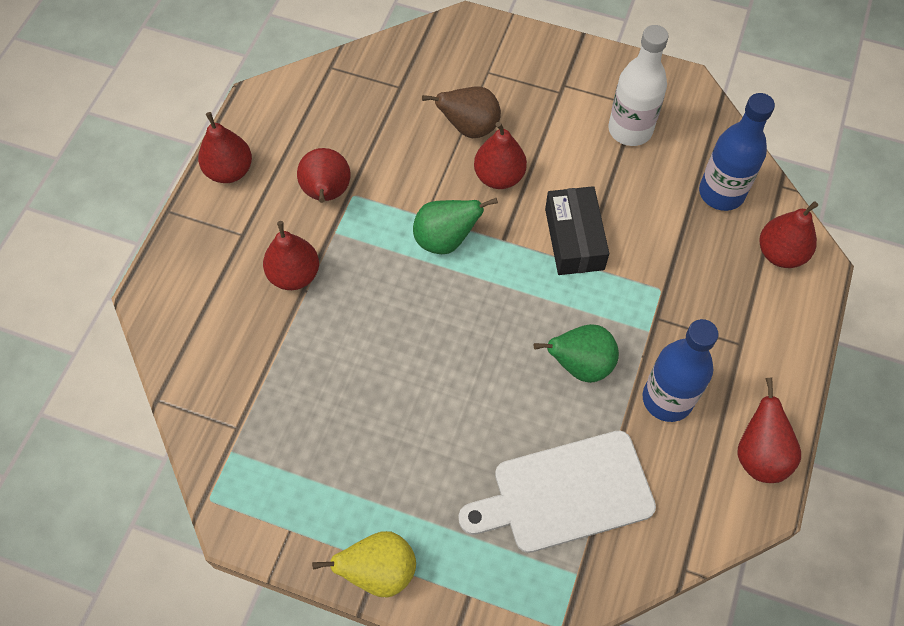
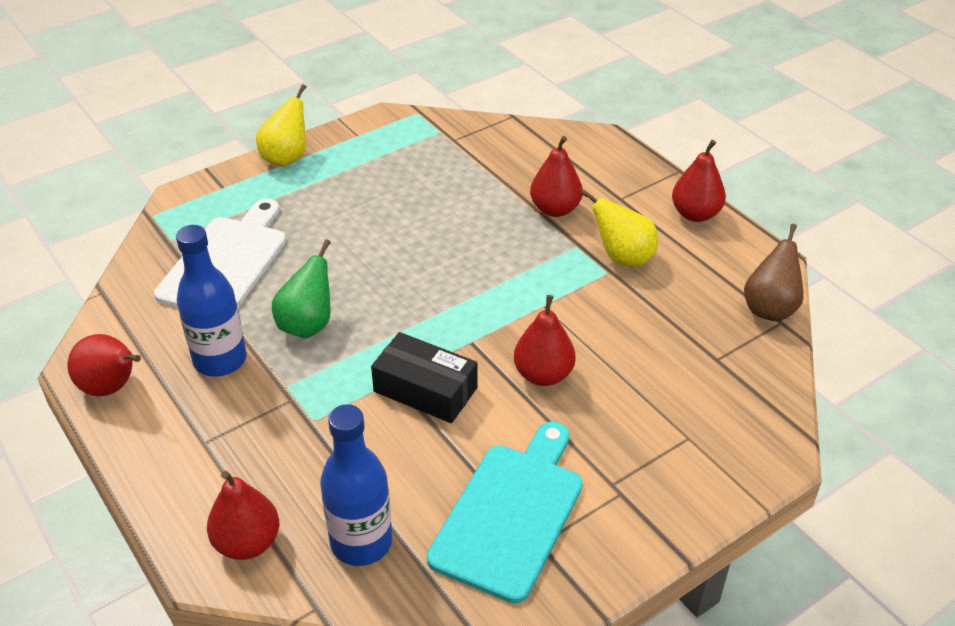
camera: 125 degrees right, 20 degrees down
(326, 193) = (622, 257): red pear -> yellow pear
(446, 240) = (506, 305): green pear -> none
(469, 128) = (621, 383): brown pear -> brown pear (770, 308)
(630, 130) = (511, 514): white bottle -> turquoise cutting board

